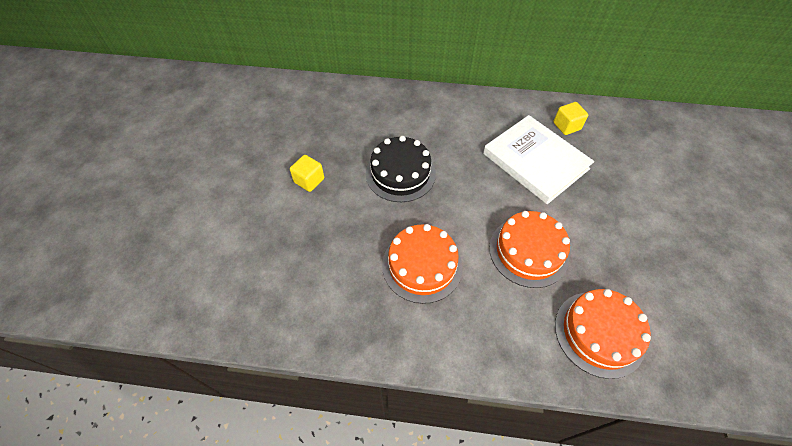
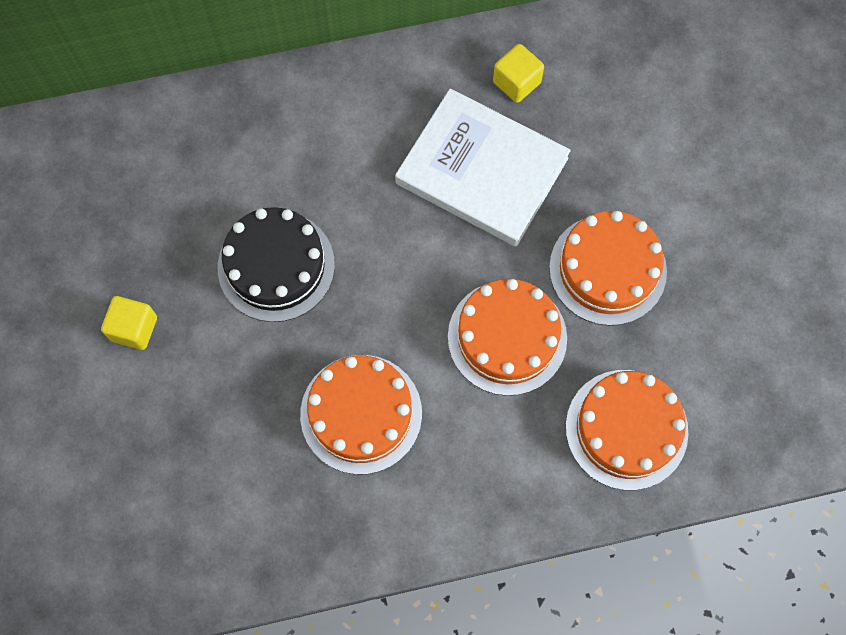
camera: 20 degrees left, 15 degrees up
(603, 233) = (607, 269): none -> orange cake

